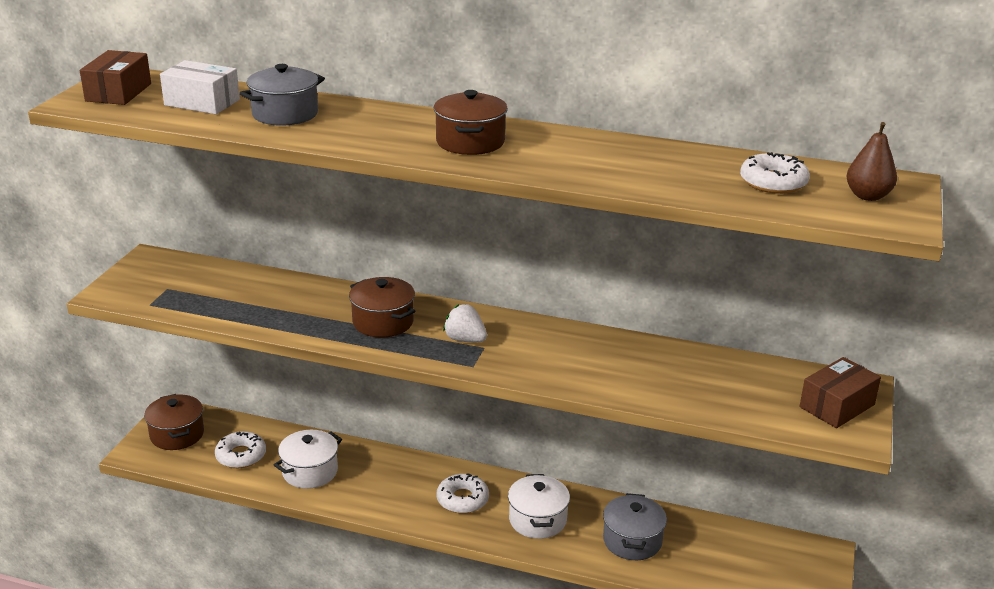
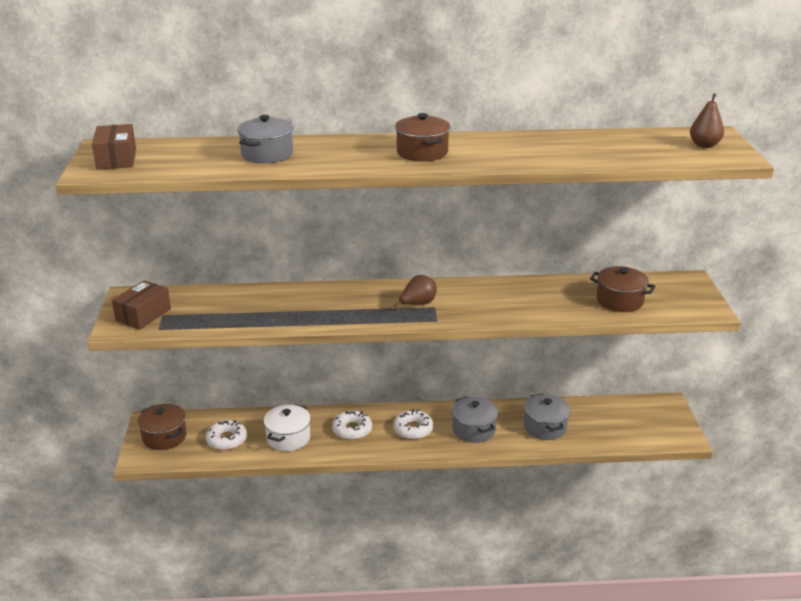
camera: 20 degrees left, 0 degrees up
(202, 102) = (193, 156): white box -> none
(383, 322) = (349, 305): brown pot -> brown pot (619, 301)
(465, 339) = (417, 304): white strawberry -> brown pear
(537, 520) = (474, 430): white pot -> grey pot
(773, 182) = (641, 146): white donut -> white donut (352, 430)
(837, 406) = (686, 295): brown box -> brown box (143, 315)

